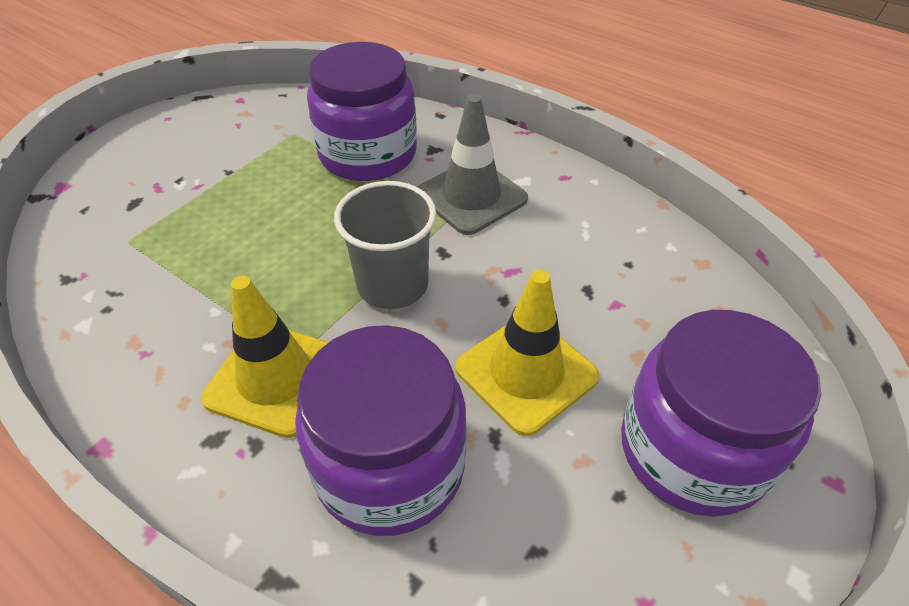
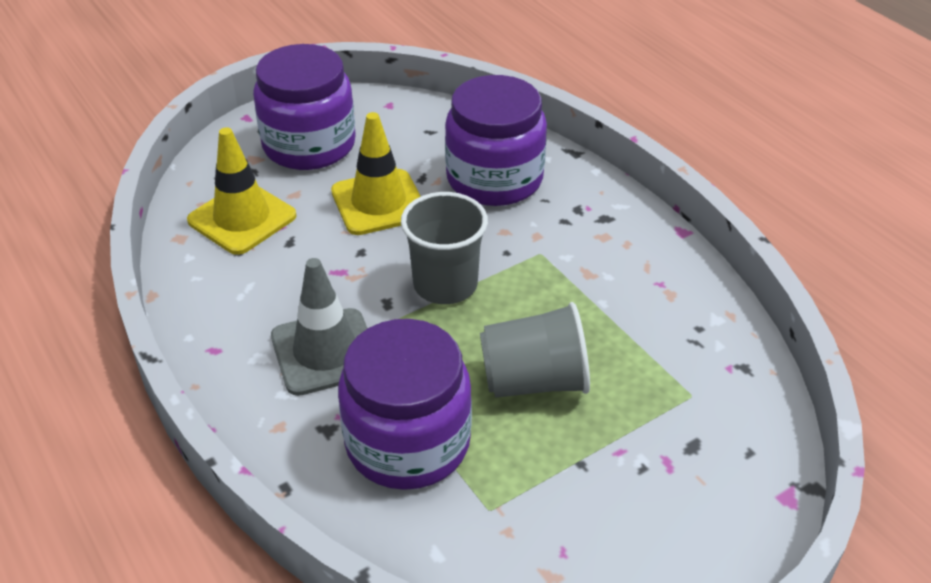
camera: 160 degrees left, 5 degrees down
(275, 378) = (558, 241): yellow traffic cone -> yellow traffic cone (242, 218)
(277, 217) = (534, 381): none -> grey cup

